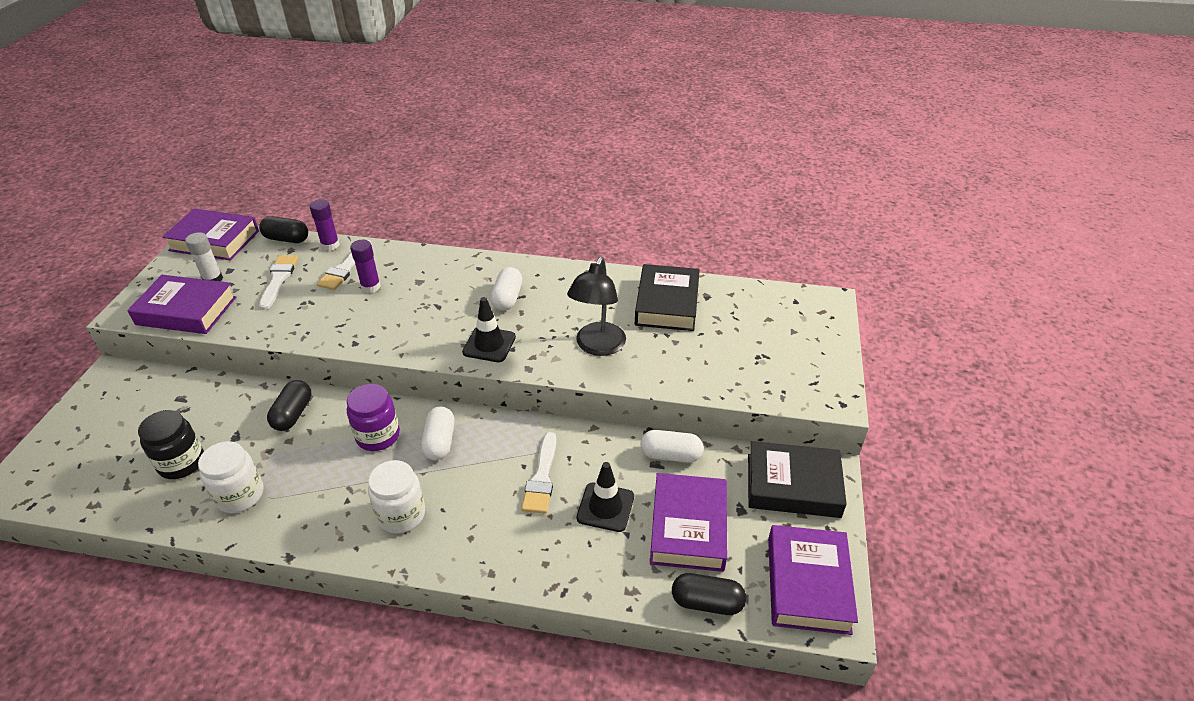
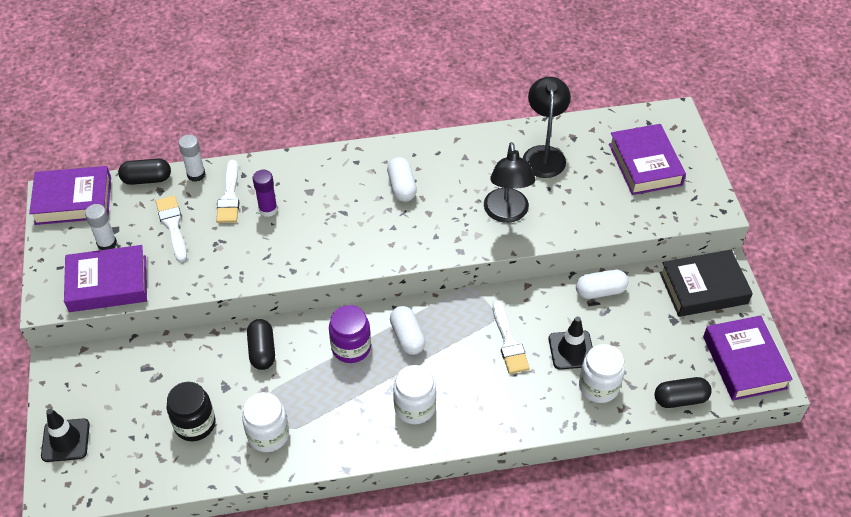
camera: 20 degrees left, 10 degrees up
(330, 245) = (196, 174): purple glue stick -> white glue stick
(489, 344) = (413, 238): black traffic cone -> black traffic cone (65, 440)
(615, 556) = (598, 386): none -> white jar
(667, 304) = (543, 154): black book -> black lamp
(688, 527) = (641, 346): purple book -> purple book (645, 164)

